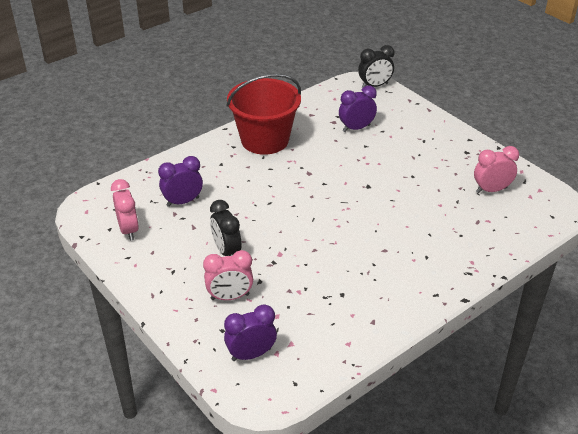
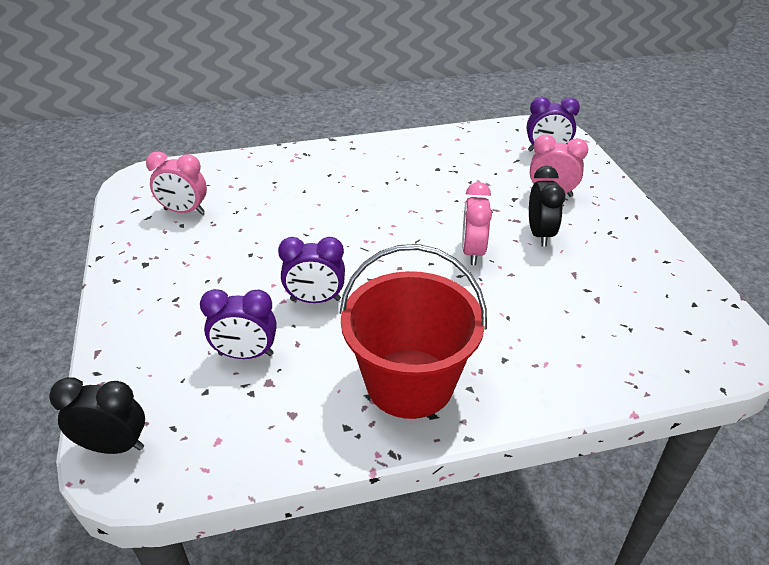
camera: 155 degrees left, 0 degrees up
(128, 230) = (665, 294): pink clock -> pink clock (473, 252)
(183, 202) = (582, 312): purple clock -> purple clock (315, 300)

